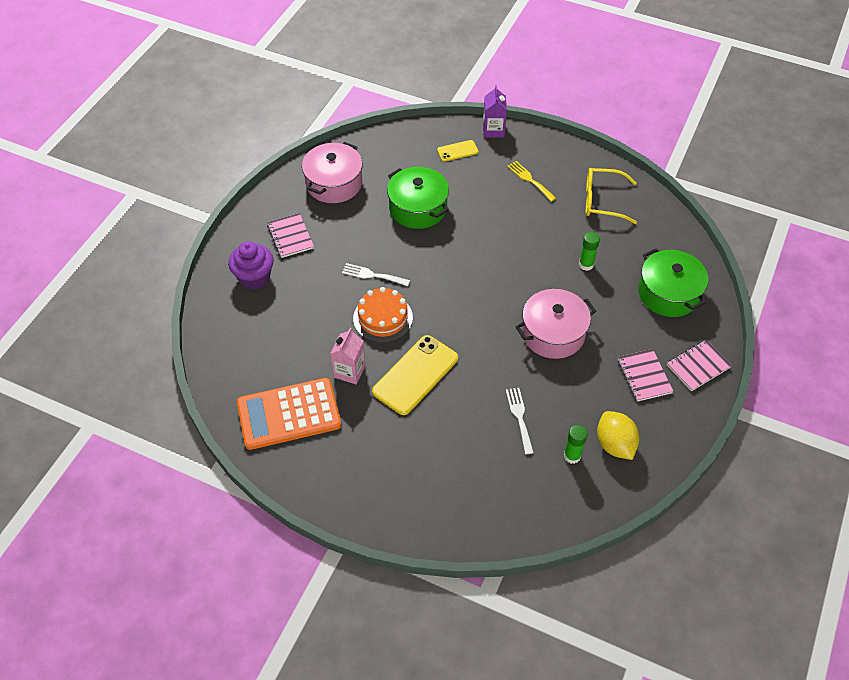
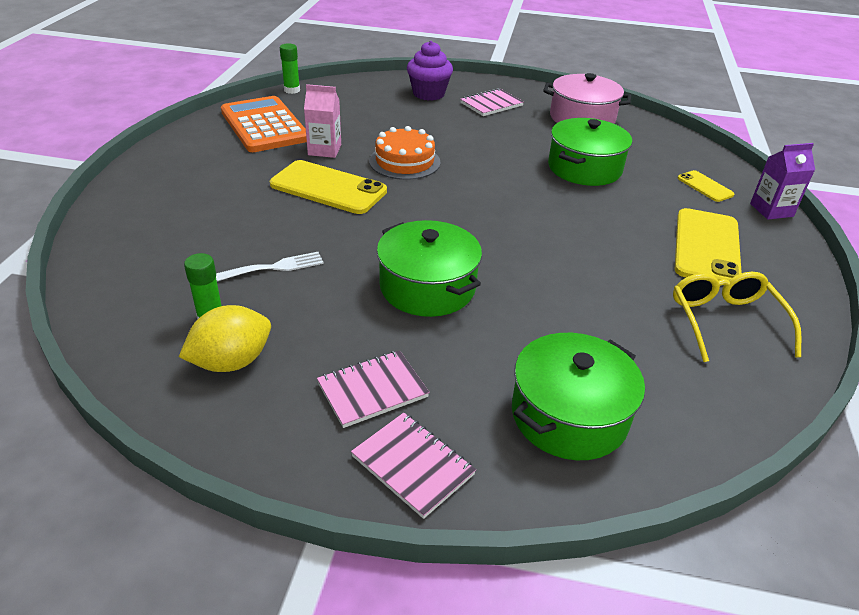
camera: 75 degrees right, 15 degrees down
(372, 275) = (464, 150): white fork -> none
(530, 180) = (706, 247): yellow fork -> yellow phone
(553, 333) = (427, 287): pink pot -> green pot
(586, 264) = (577, 311): green glue stick -> green glue stick (292, 90)

